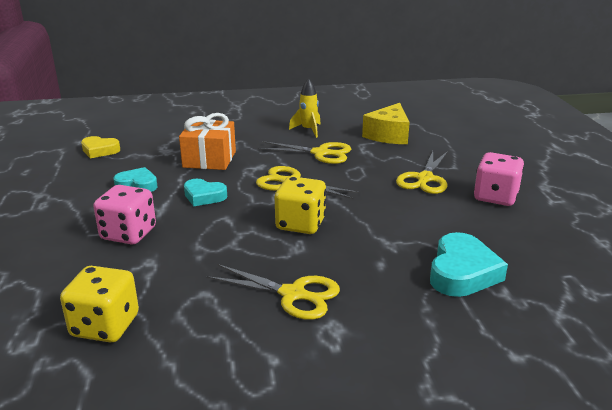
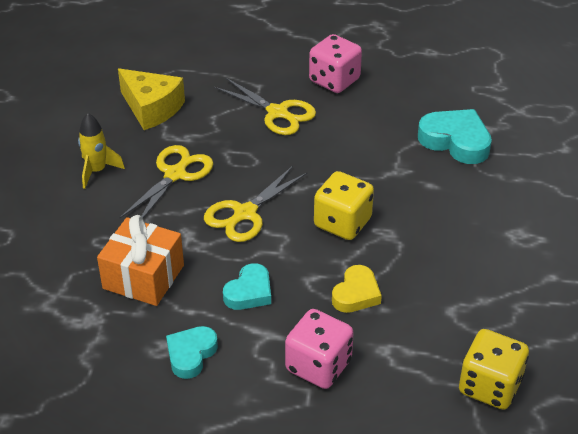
camera: 75 degrees left, 15 degrees up
(100, 150) = (50, 396): yellow heart -> yellow heart (356, 294)
(293, 294) = (466, 250): yellow scissors -> none

